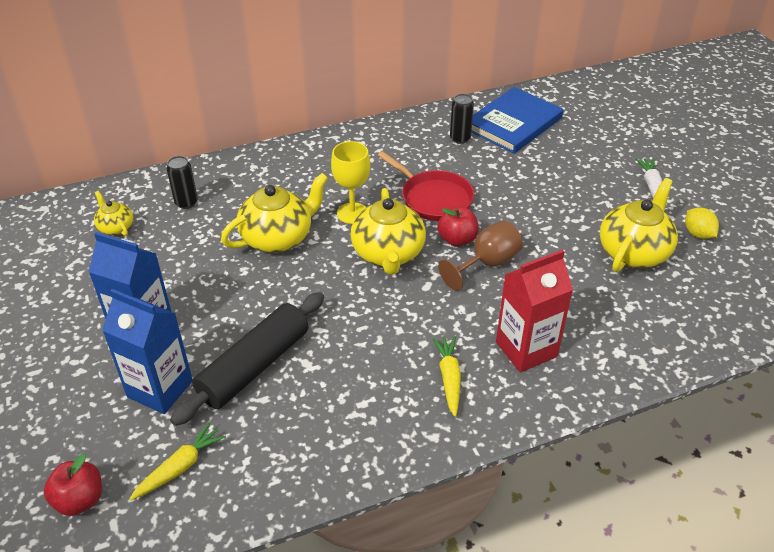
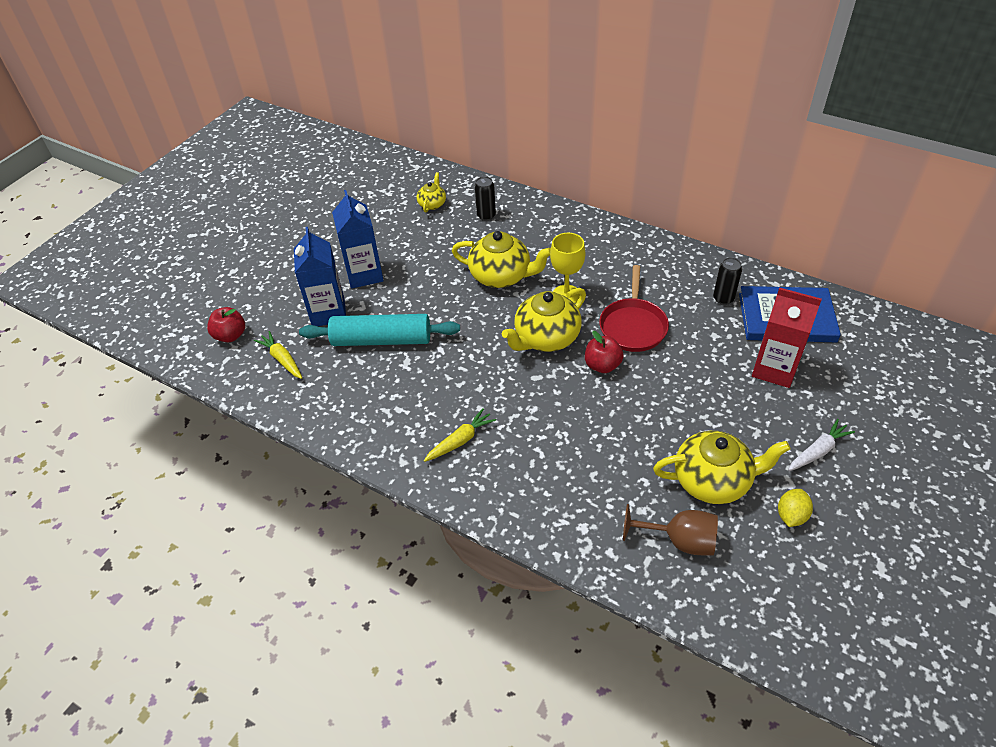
camera: 55 degrees right, 5 degrees up
(180, 467) = (282, 359): yellow carrot -> yellow carrot turned 135 degrees counterclockwise
(254, 366) = (381, 340): black rolling pin -> turquoise rolling pin
(487, 264) = (595, 397): brown goblet -> brown goblet (679, 540)
(526, 349) = (529, 468): red carton -> red carton (774, 369)

